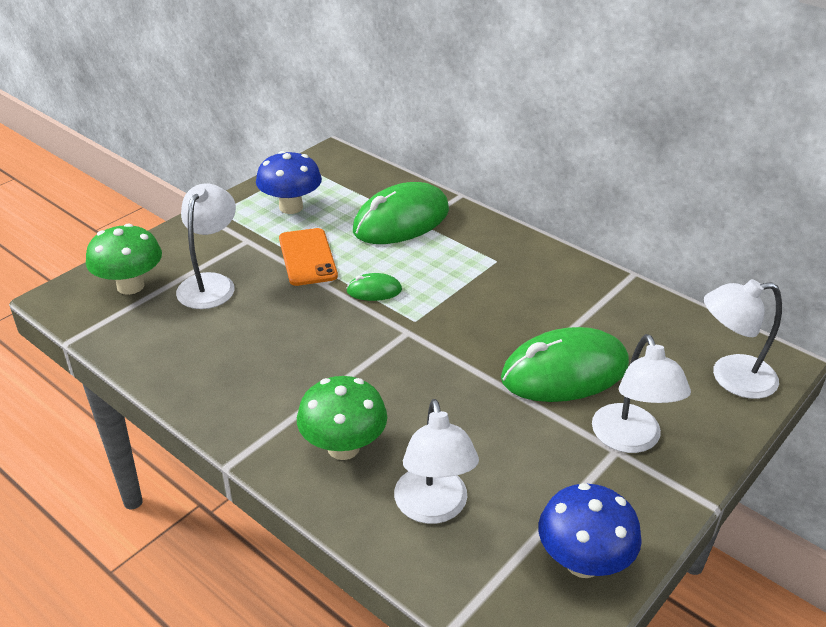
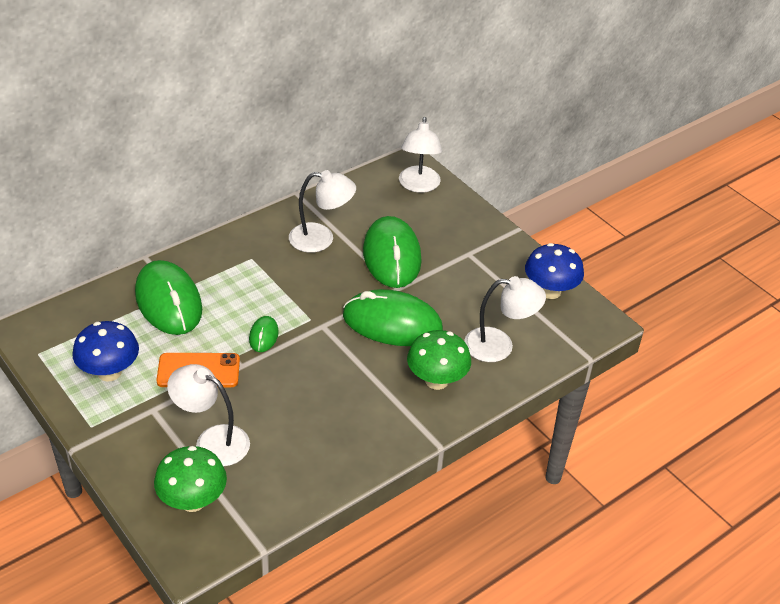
camera: 80 degrees left, 5 degrees up
(435, 390) = (392, 323): none -> green mouse
(630, 440) = (461, 245): white lamp -> white lamp (321, 239)

